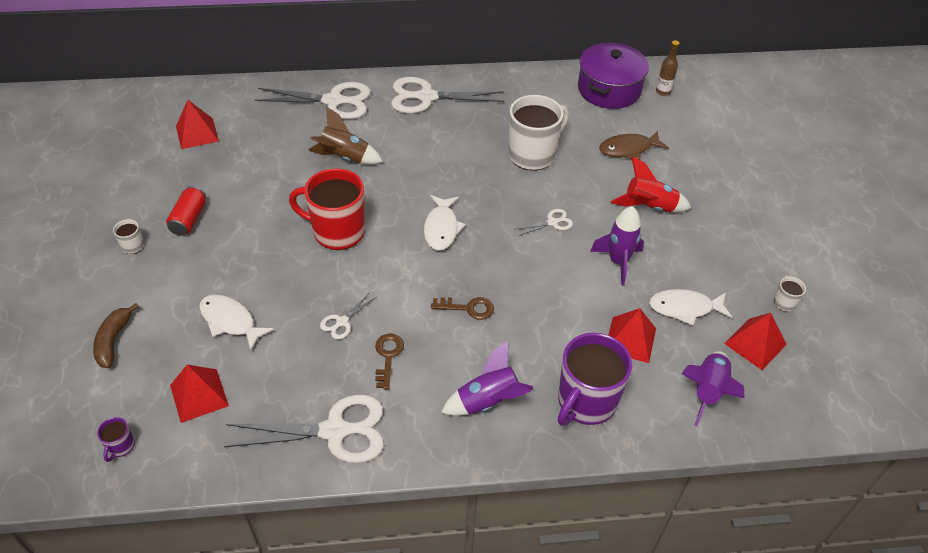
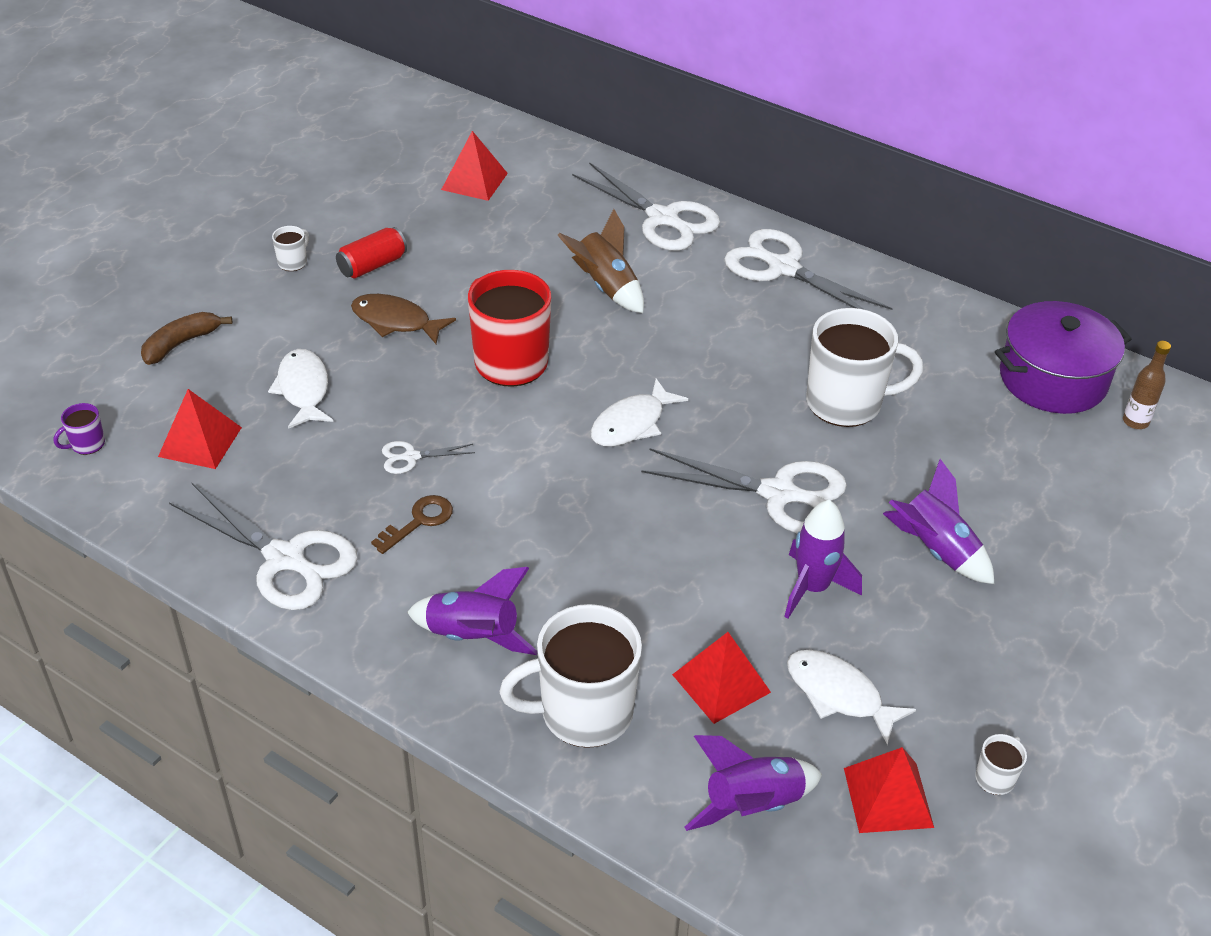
camera: 40 degrees right, 5 degrees down
(468, 308) = (563, 527): brown key -> none
(552, 222) = (778, 494): white scissors -> white scissors, size x2.17
(586, 402) = (583, 712): purple mug -> white mug
(628, 149) = (991, 466): brown fish -> brown fish (396, 321)
(649, 207) = (935, 550): red rocket -> purple rocket

